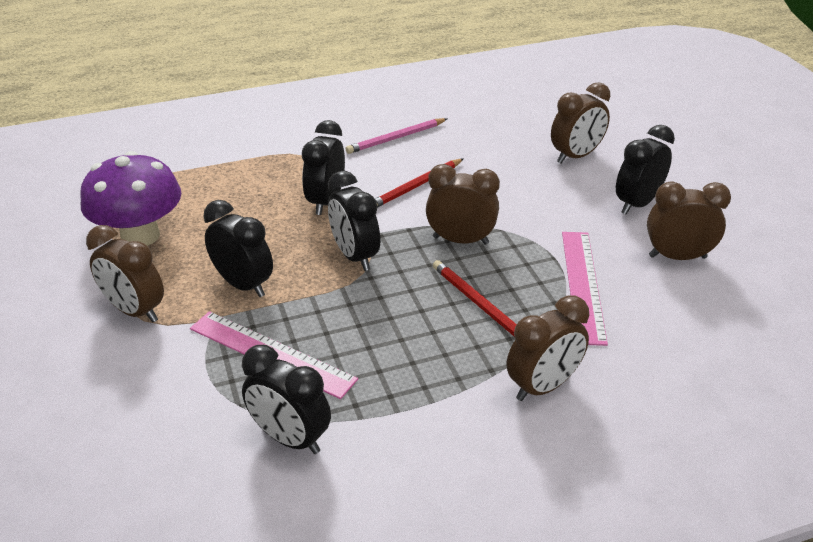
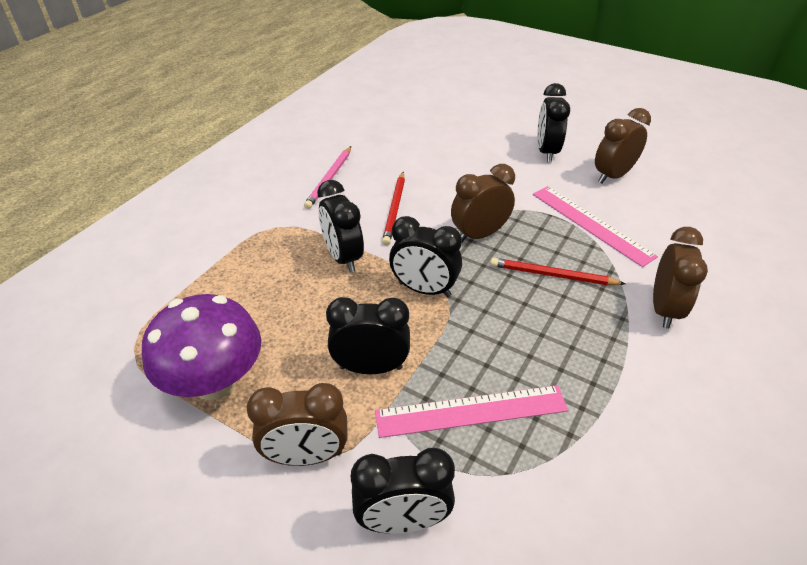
camera: 40 degrees left, 5 degrees up
(290, 438) = (578, 470): black clock -> black clock (403, 520)
(576, 156) = (469, 136): brown clock -> none

